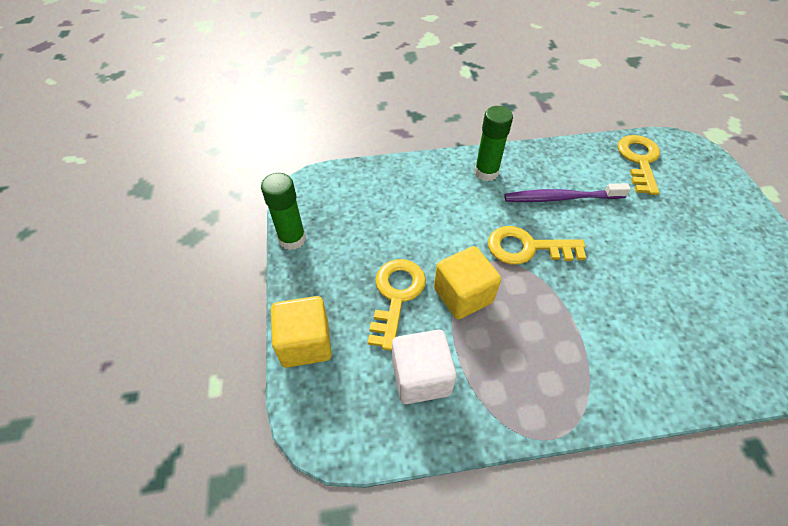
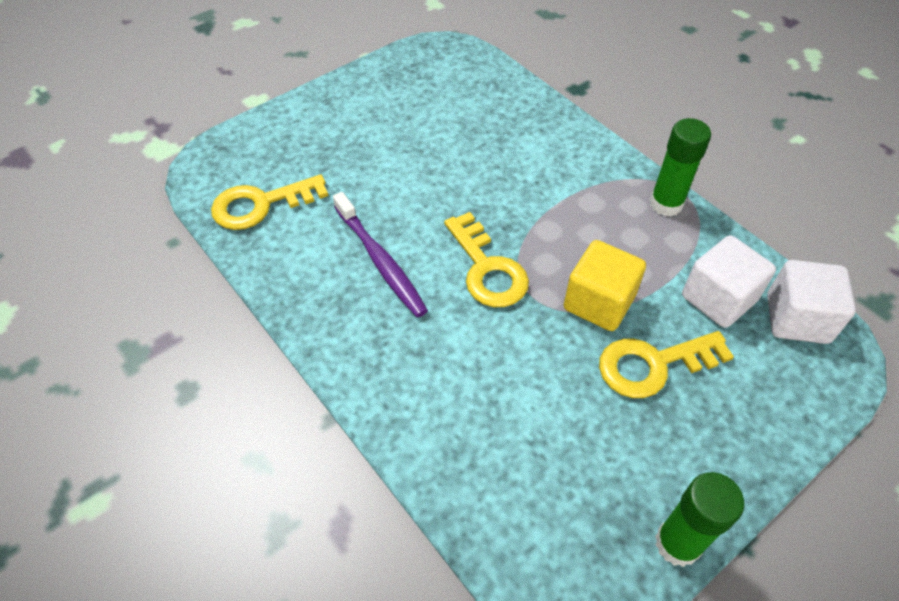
camera: 120 degrees left, 0 degrees up
(305, 343) = (785, 422): yellow cube -> none
(368, 423) = (797, 319): none -> white cube
(486, 172) = (380, 356): green glue stick -> green glue stick (666, 204)

